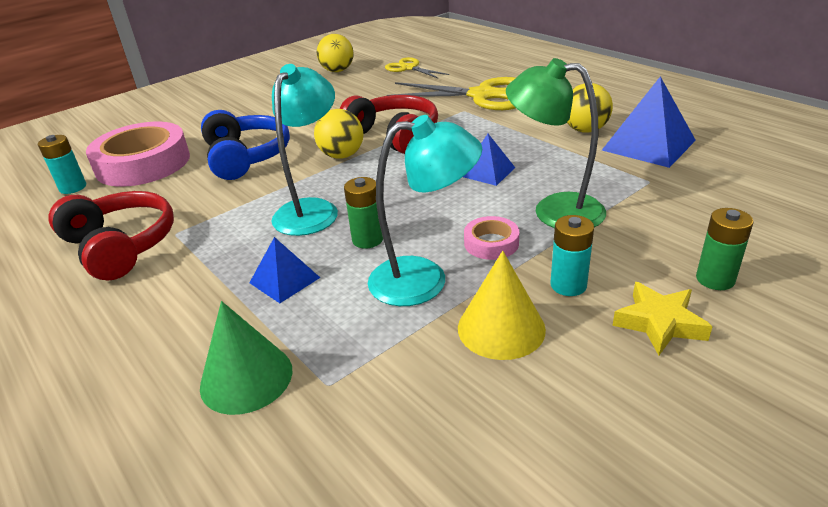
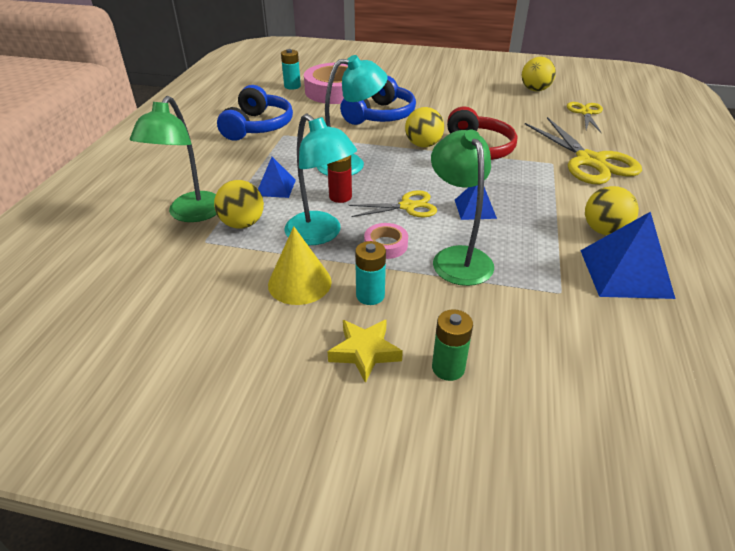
camera: 50 degrees right, 5 degrees up
(121, 246) = (258, 126): red headphones -> blue headphones
(246, 378) = (191, 214): green cone -> green lamp
(329, 335) = (242, 224): none -> yellow ball
(367, 240) = (340, 196): green battery -> red battery
(439, 205) = (407, 206): none -> yellow scissors

